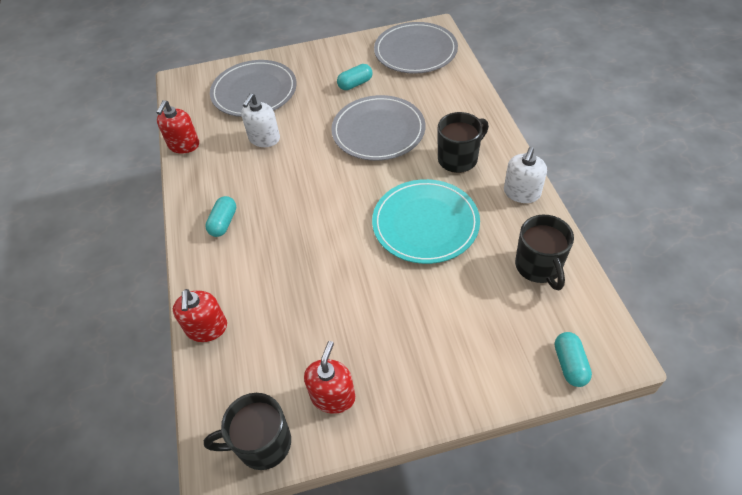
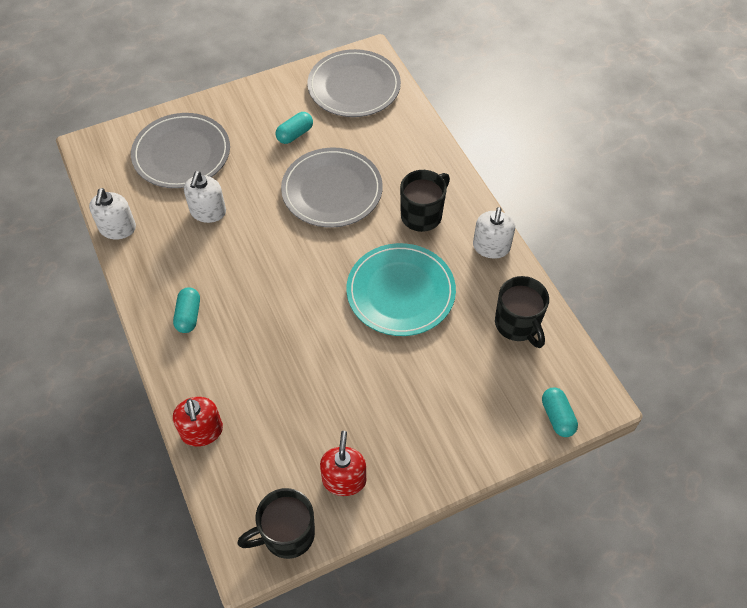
camera: 15 degrees left, 5 degrees up
(184, 145) = (117, 228): red soap dispenser -> white soap dispenser

